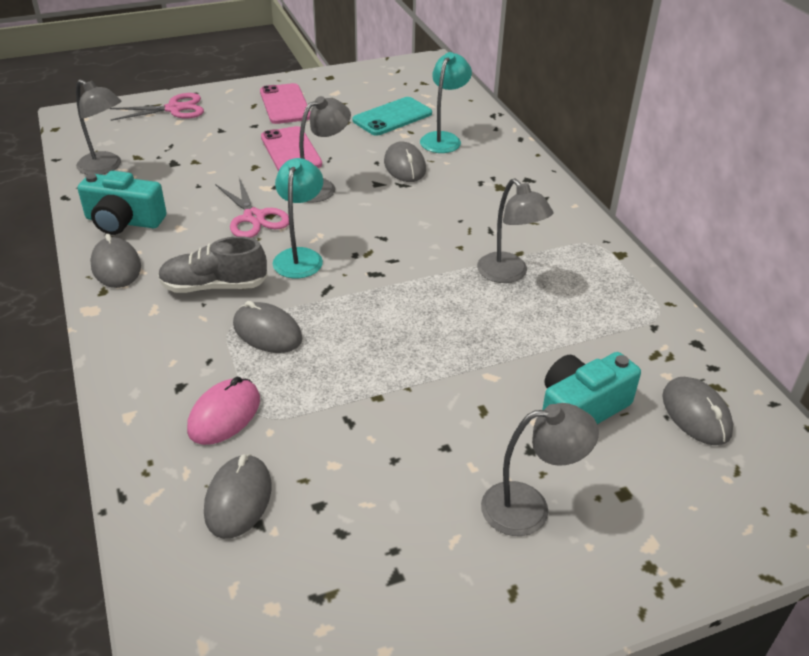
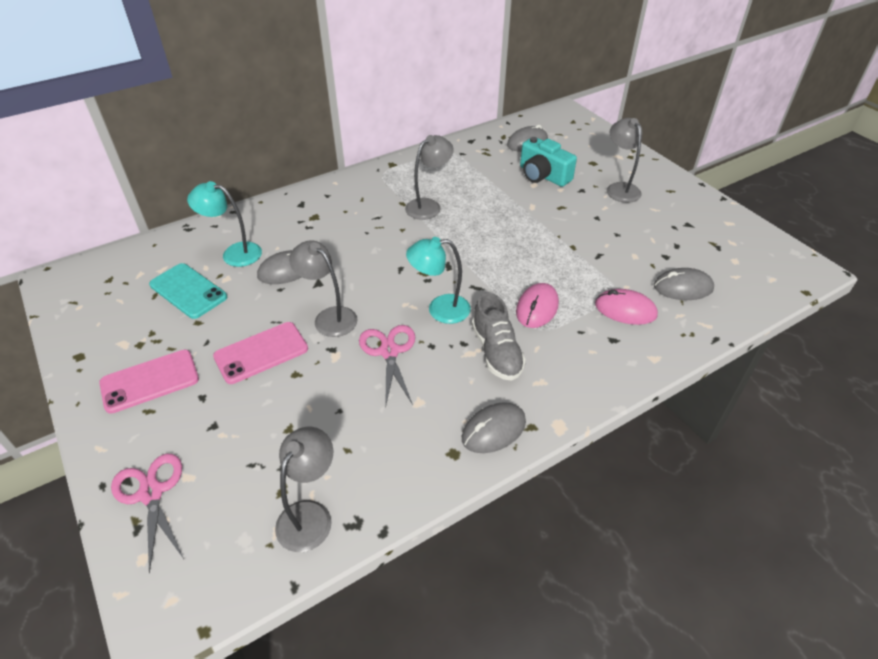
camera: 100 degrees left, 5 degrees up
(124, 221) = (419, 452): turquoise camera -> none
(254, 217) = (389, 352): pink scissors -> pink scissors turned 60 degrees counterclockwise
(267, 332) = (537, 308): grey mouse -> pink mouse

